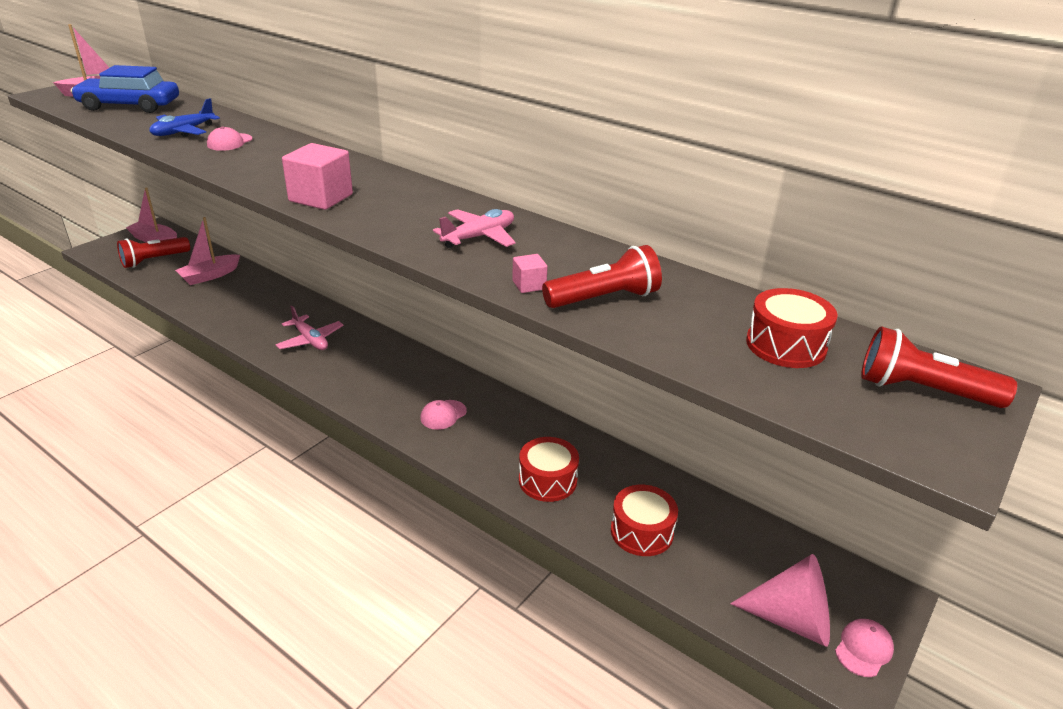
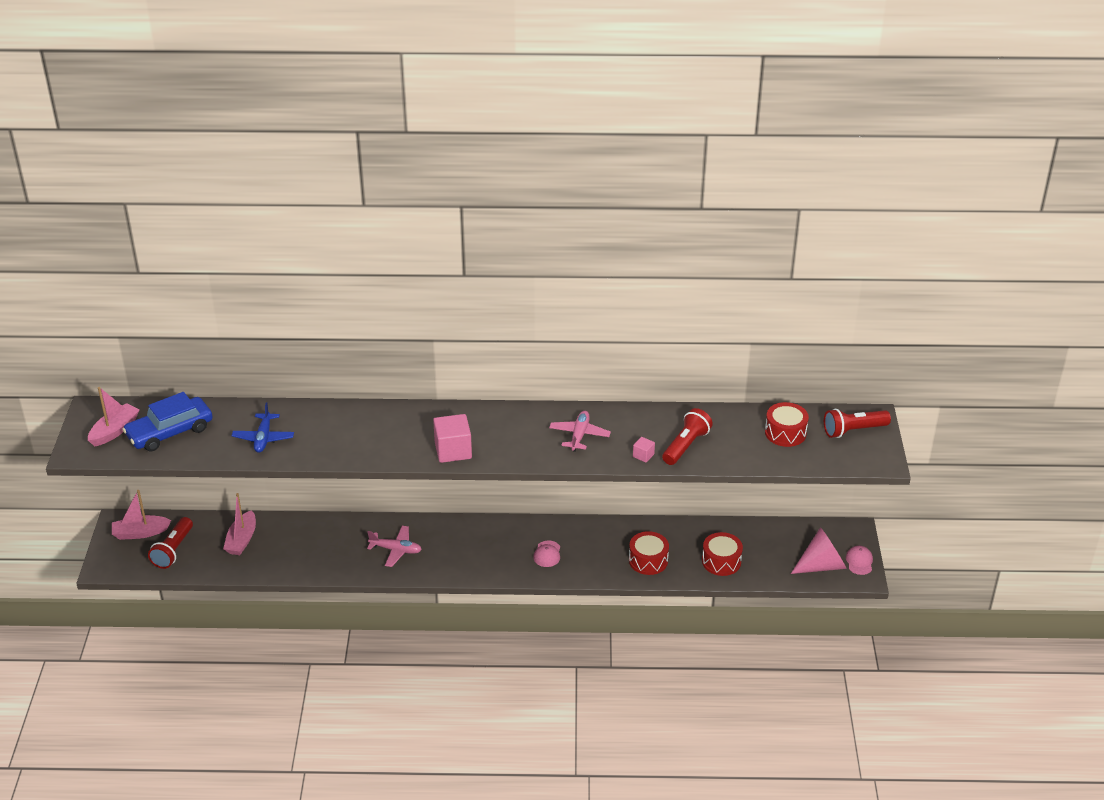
camera: 35 degrees left, 5 degrees up
(229, 142) = (314, 432): pink cap -> none

